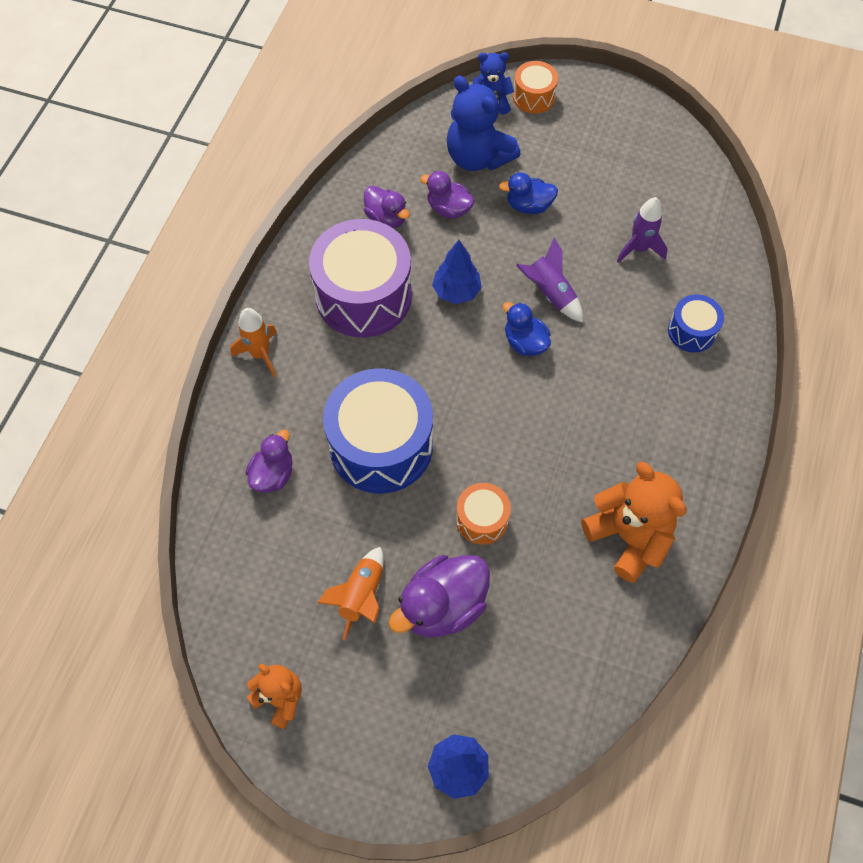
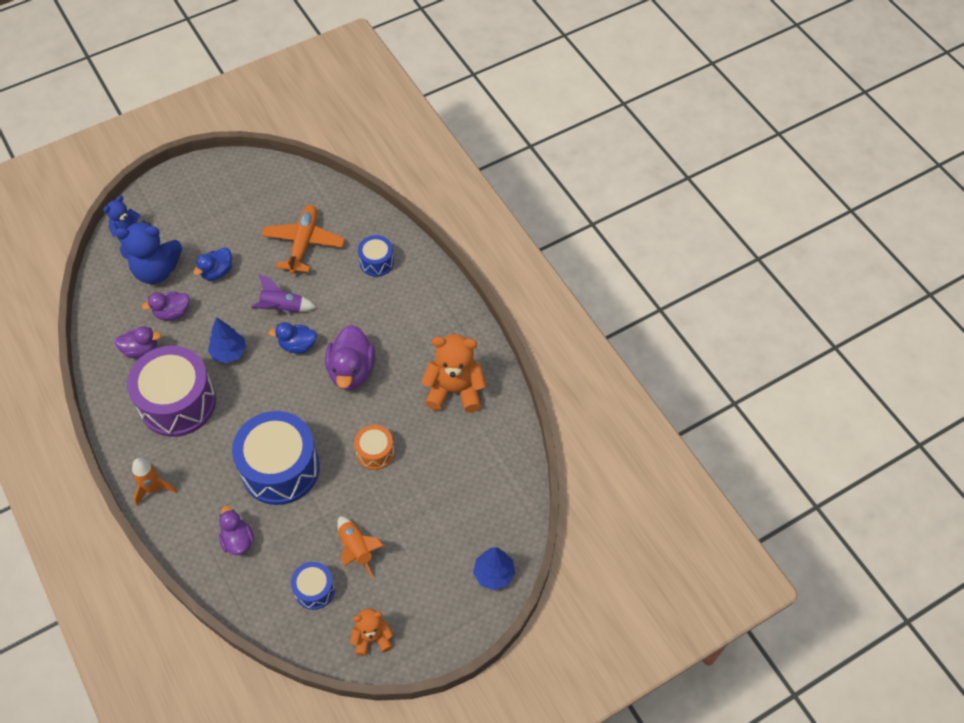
camera: 50 degrees left, 5 degrees down
(283, 593) = (314, 590): none -> blue drum
(442, 606) = (403, 511): purple duck -> purple duck (351, 371)
(533, 97) = (151, 209): orange drum -> none
(639, 249) = (303, 243): purple rocket -> orange plane

